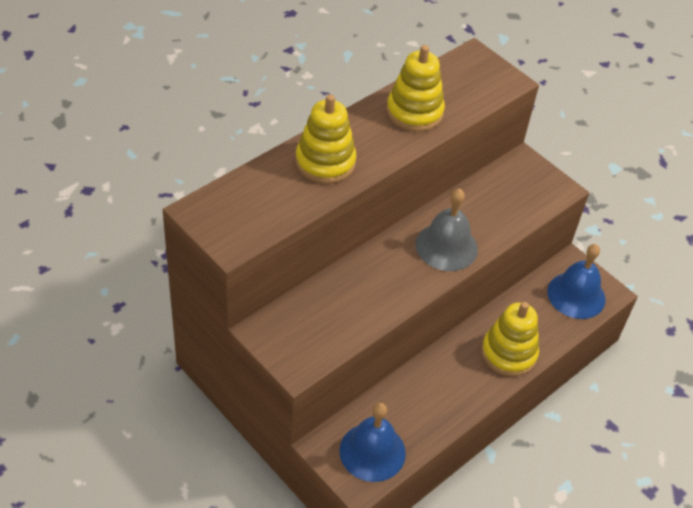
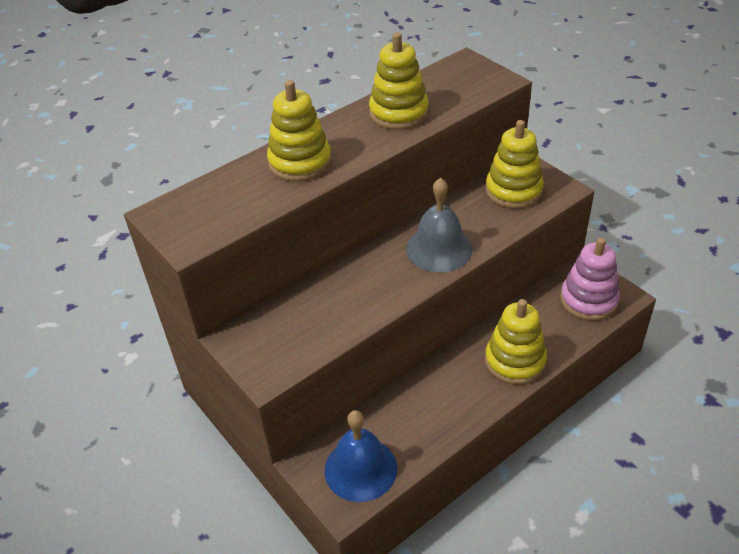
camera: 10 degrees right, 5 degrees down
(514, 188) = (513, 190): none -> yellow stacking toy
(576, 295) = (588, 300): blue bell -> pink stacking toy

